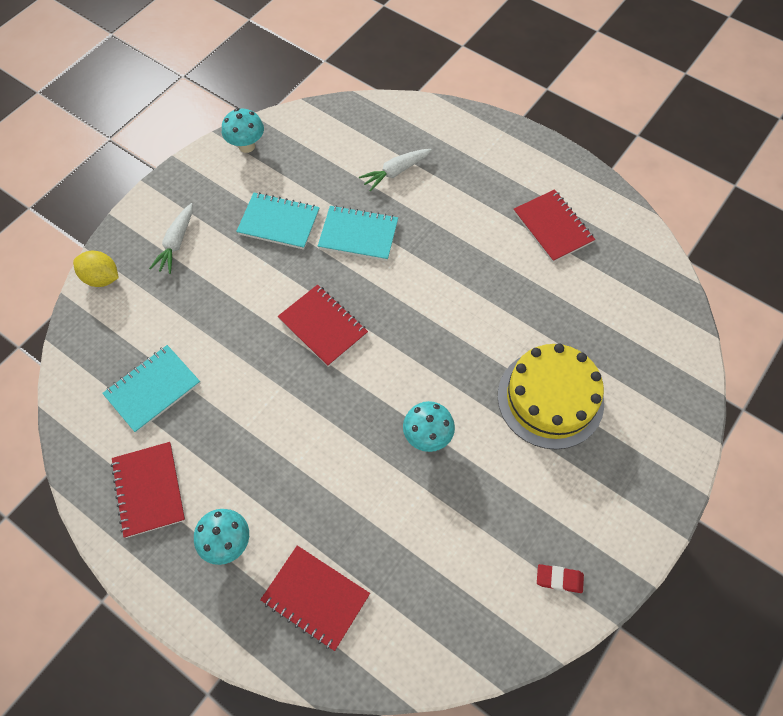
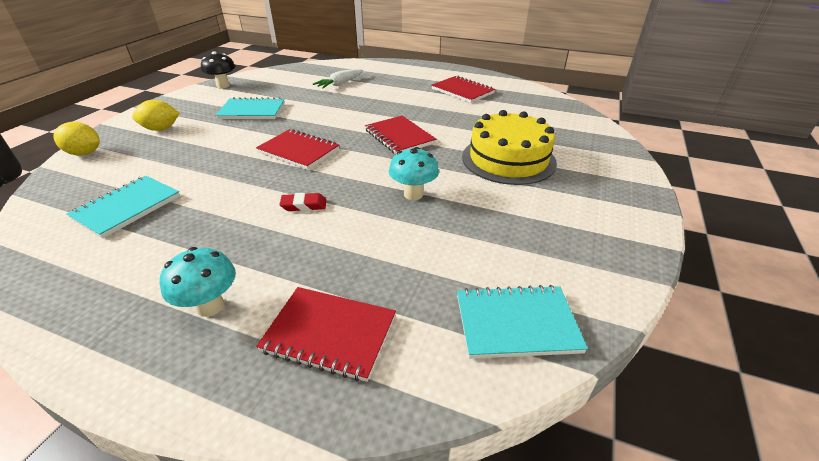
camera: 15 degrees left, 25 degrees down
(149, 490) = (111, 280): red notebook -> red notebook (399, 137)
(176, 243) = (161, 129): white carrot -> yellow lemon
(247, 146) = (223, 86): turquoise mushroom -> black mushroom
(358, 234) = (318, 109): turquoise notebook -> turquoise notebook (516, 323)
(559, 579) = (590, 263): red eraser -> red eraser (304, 205)

